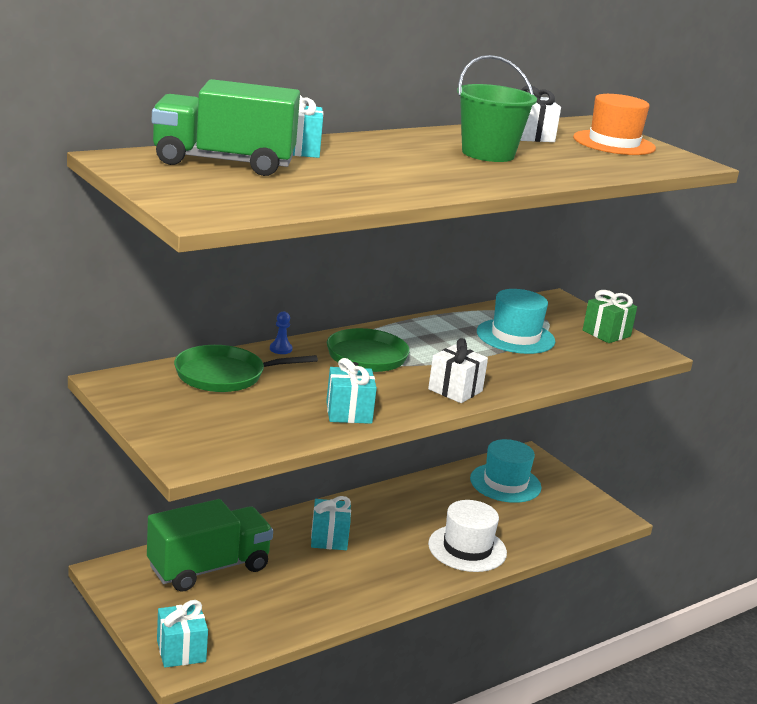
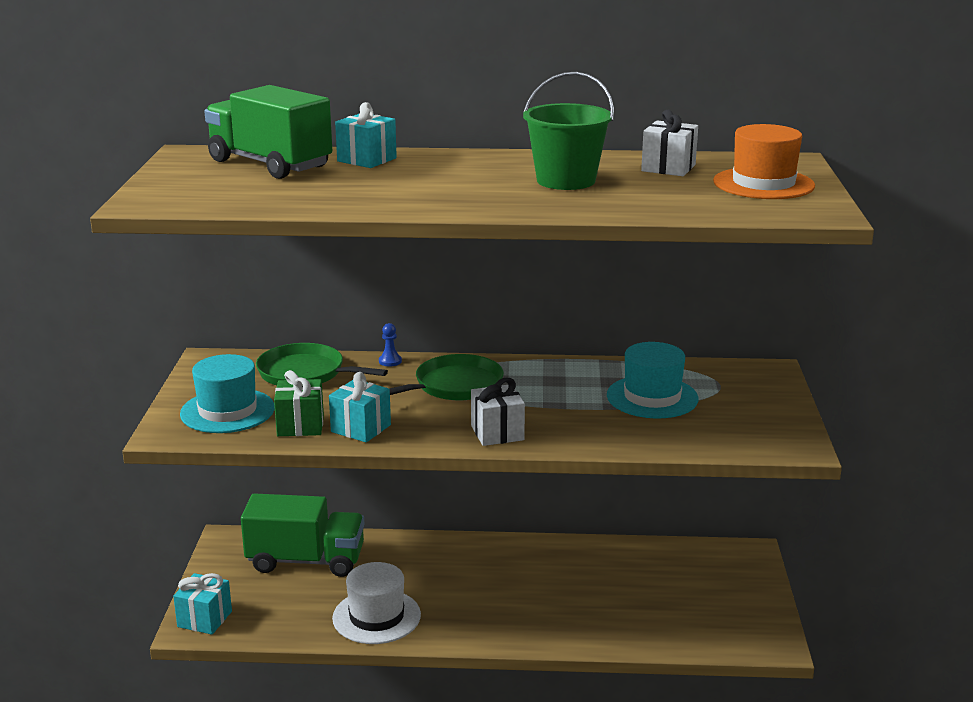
camera: 40 degrees right, 0 degrees up
(329, 538) = (439, 569): turquoise gift -> none
(467, 548) = (562, 621): white hat -> white hat (376, 616)
(505, 483) = (687, 572): turquoise hat -> turquoise hat (227, 411)
(606, 333) = (772, 415): green gift -> green gift (300, 425)

